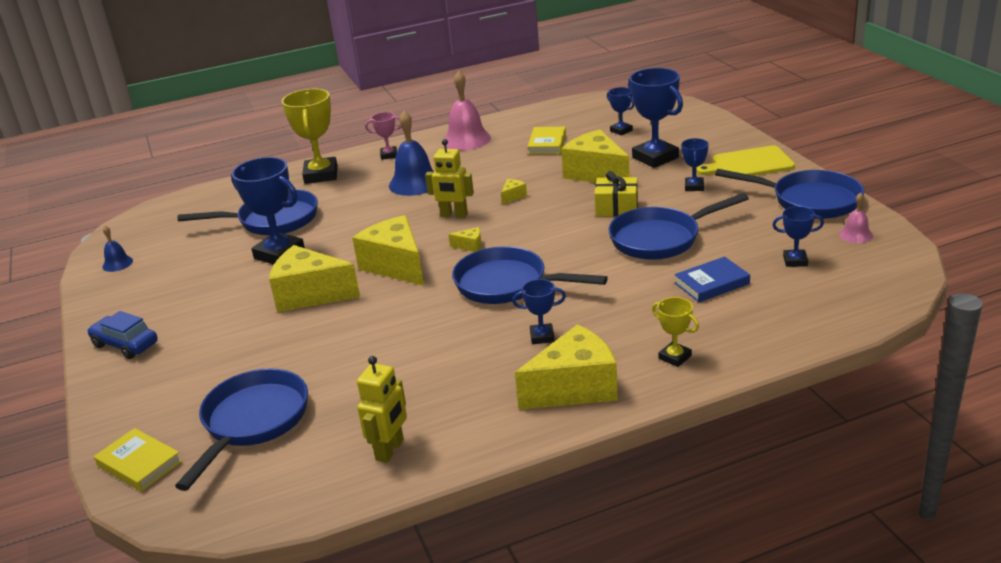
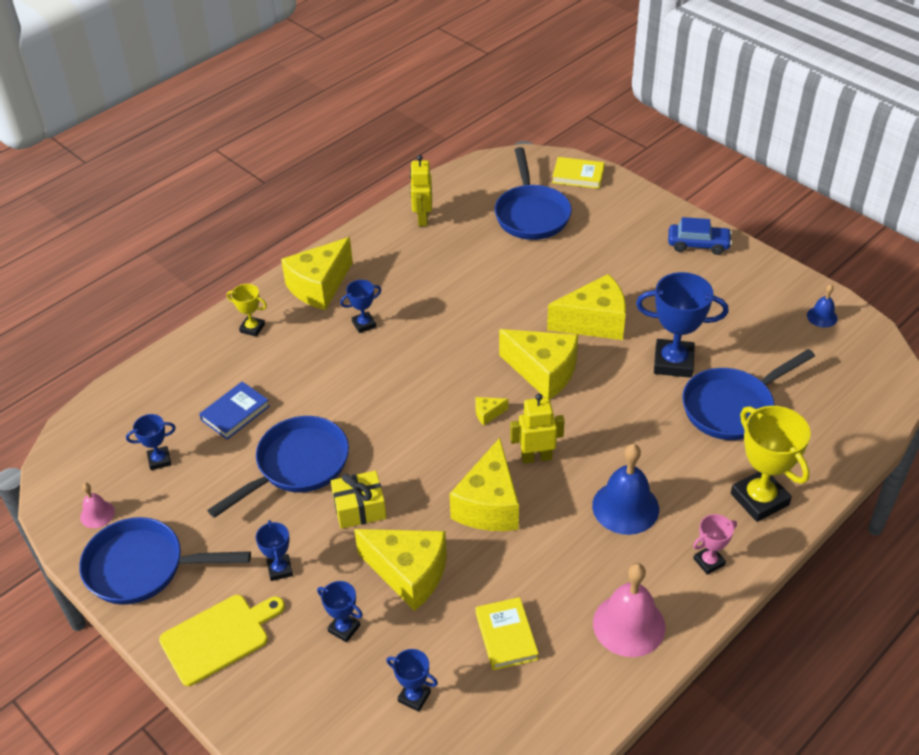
camera: 155 degrees right, 15 degrees up
(507, 284) = (422, 372): blue pan -> none
(513, 196) = (489, 505): yellow cheese -> yellow cheese, size x2.46
(655, 158) = (344, 628): blue trophy -> blue trophy, size x0.52

